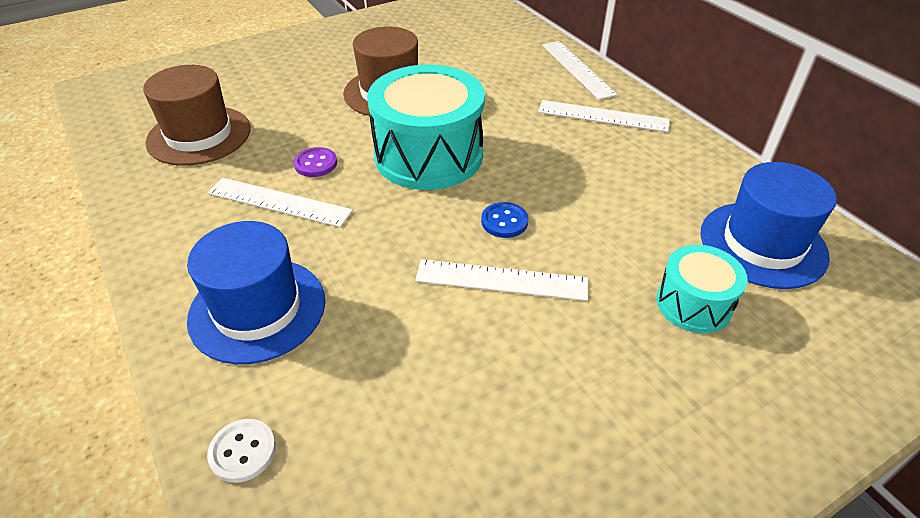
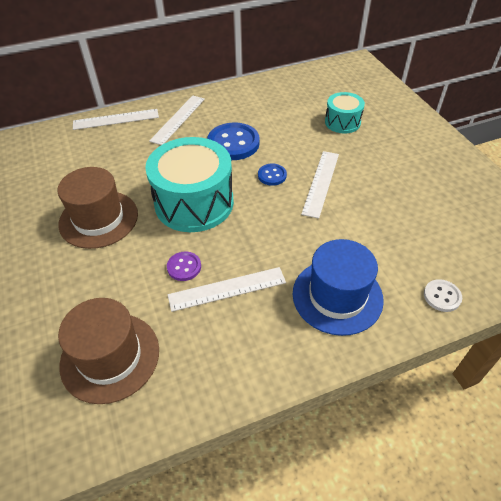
camera: 80 degrees left, 5 degrees up
(279, 202) = (227, 289): white ruler -> white ruler turned 45 degrees clockwise
(568, 174) = (233, 143): none -> blue button
(762, 244) = (305, 93): blue hat -> none

